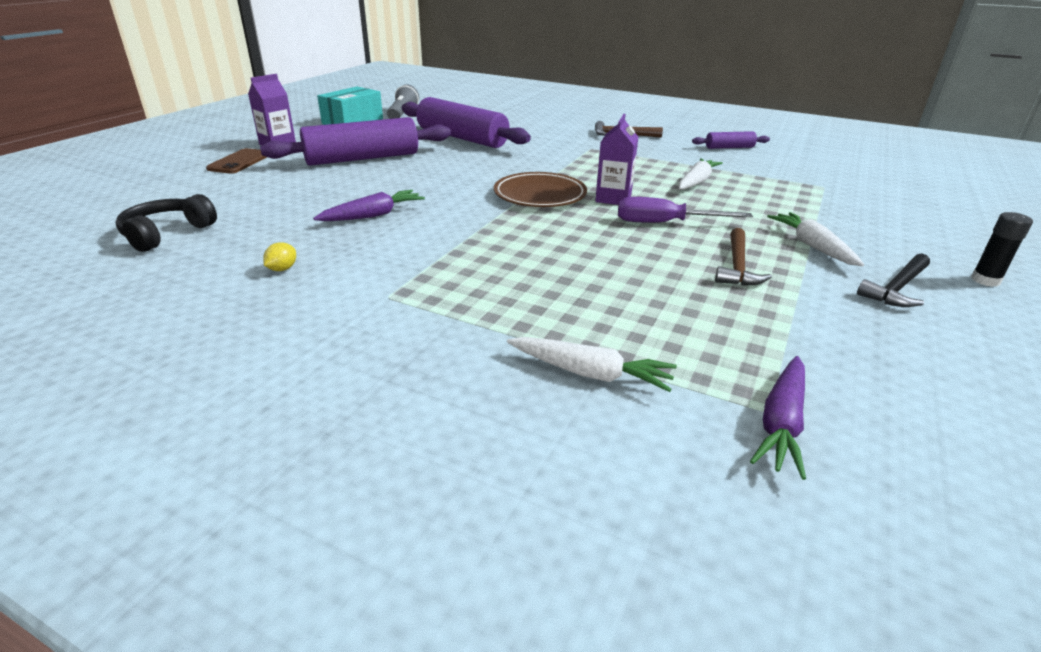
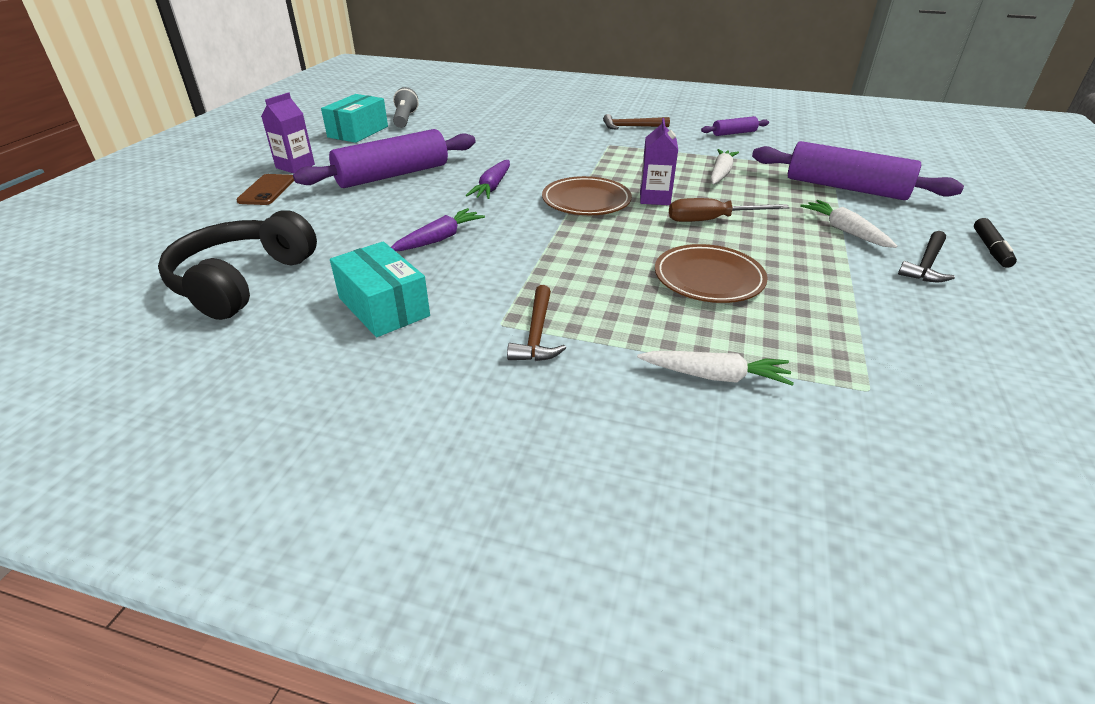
camera: 10 degrees left, 5 degrees up
(167, 234) = (242, 281): black headphones -> black headphones, size x1.61
(282, 269) = (383, 307): yellow lemon -> turquoise box
(462, 138) = (479, 143): purple rolling pin -> purple rolling pin (845, 188)
(633, 277) = (708, 278): none -> brown plate
(665, 223) = (712, 220): purple screwdriver -> brown screwdriver
(737, 266) = (791, 258): brown hammer -> brown hammer (537, 334)
(781, 423) = (883, 400): purple carrot -> purple carrot (492, 187)
(985, 280) = (990, 249): black glue stick -> black marker

